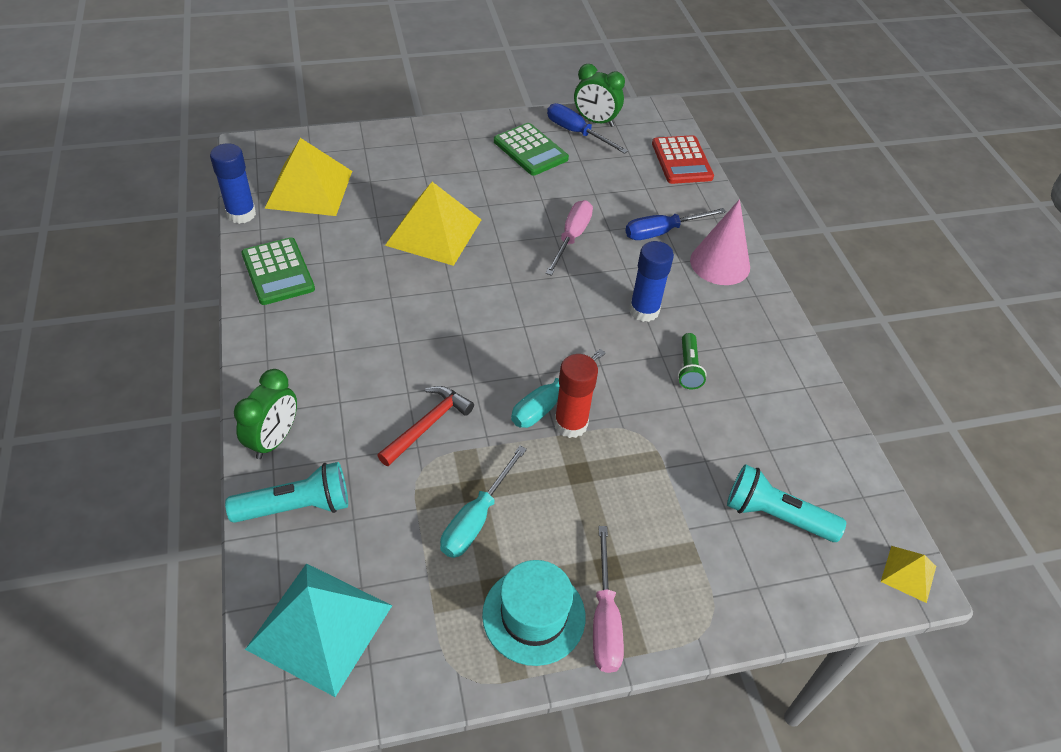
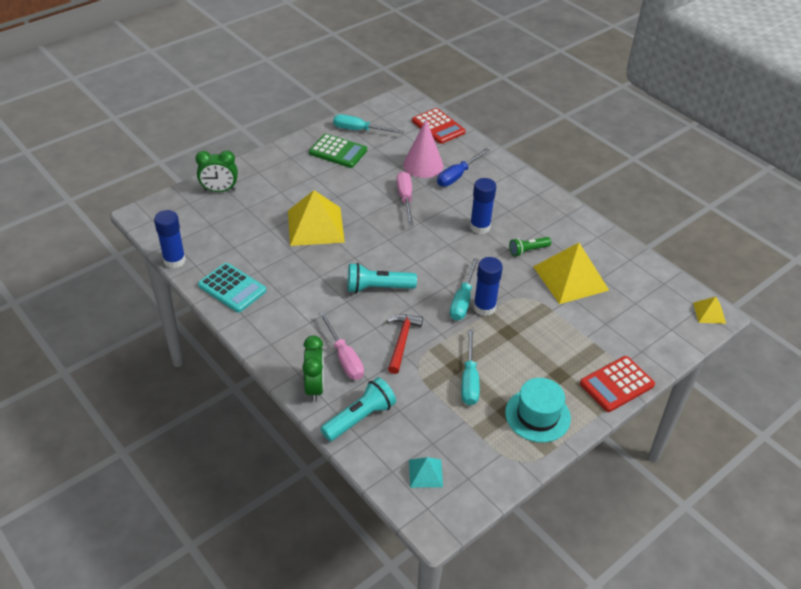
camera: 25 degrees left, 5 degrees down
(278, 272) = (232, 288): green calculator -> turquoise calculator
(309, 189) = (208, 227): yellow pyramid -> yellow pyramid (570, 278)
(320, 626) = (425, 473): turquoise pyramid -> turquoise pyramid, size x0.48
(570, 424) = (484, 307): red glue stick -> blue glue stick
(576, 133) = (359, 130): blue screwdriver -> turquoise screwdriver
(595, 121) = (366, 118): green clock -> green clock (219, 190)
(604, 619) = (575, 401): pink screwdriver -> pink screwdriver (344, 358)
(684, 622) = (616, 384): none -> red calculator
(688, 368) = (528, 250): green flashlight -> green flashlight turned 90 degrees clockwise
(720, 263) = (504, 183): pink cone -> pink cone (423, 165)
(775, 516) = (627, 311): turquoise flashlight -> turquoise flashlight (378, 288)

